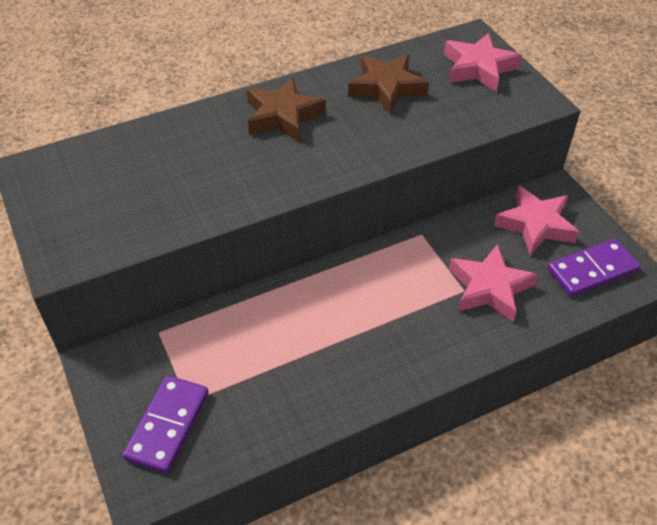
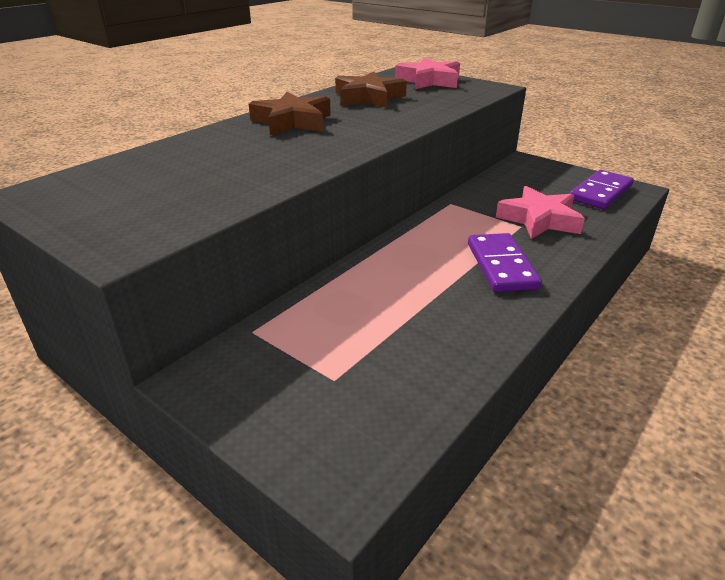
camera: 25 degrees left, 15 degrees down
(168, 425) = (328, 409): purple domino -> purple domino (501, 266)
(535, 225) = (532, 179): pink star -> none

